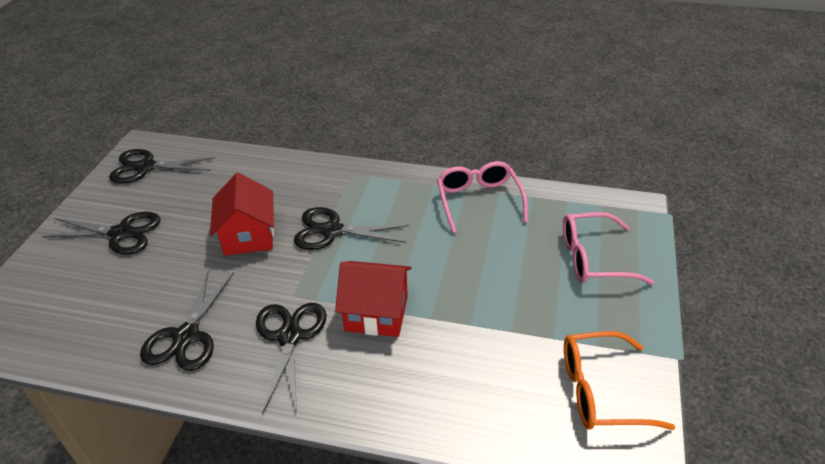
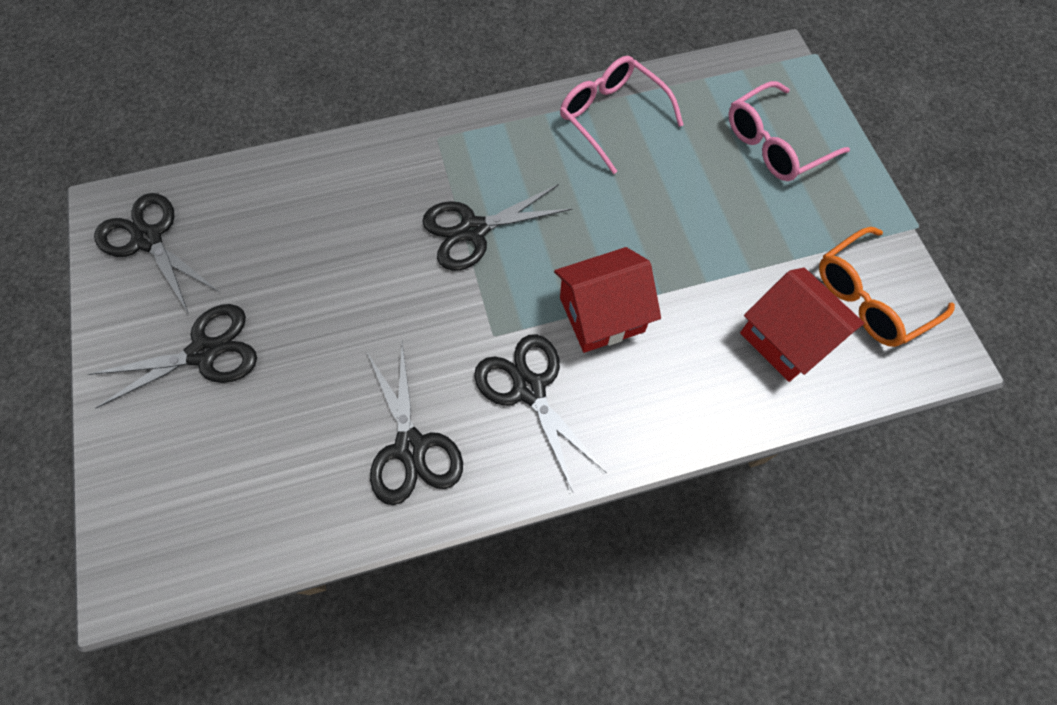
camera: 30 degrees left, 25 degrees up
(146, 167) = (148, 239): black scissors -> black scissors turned 75 degrees clockwise
(248, 236) = (377, 282): red house -> red house (786, 338)

